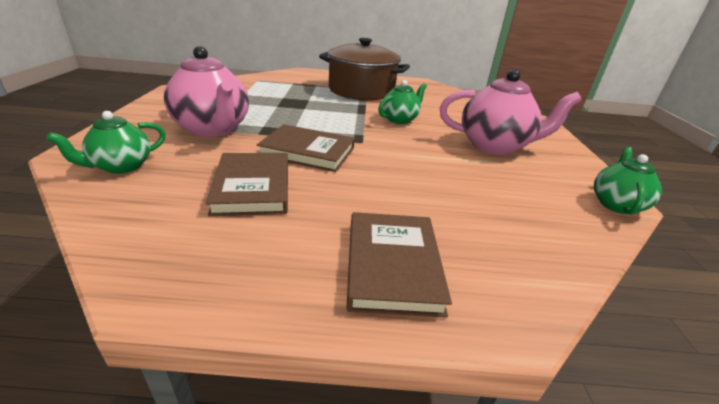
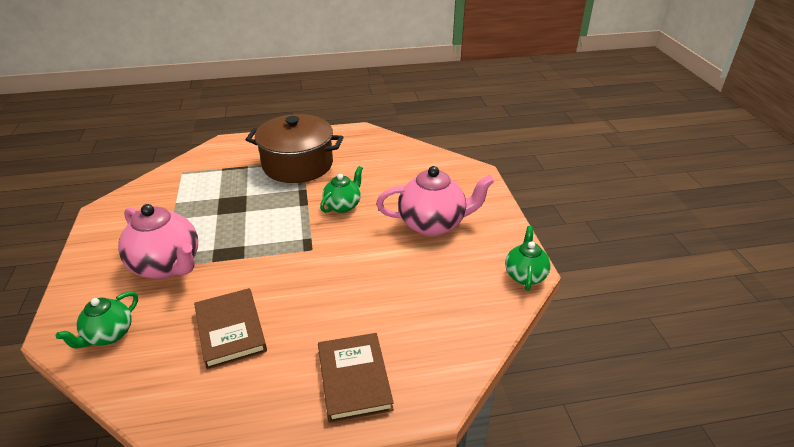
camera: 10 degrees left, 5 degrees up
(307, 152) = (265, 275): brown book -> none

